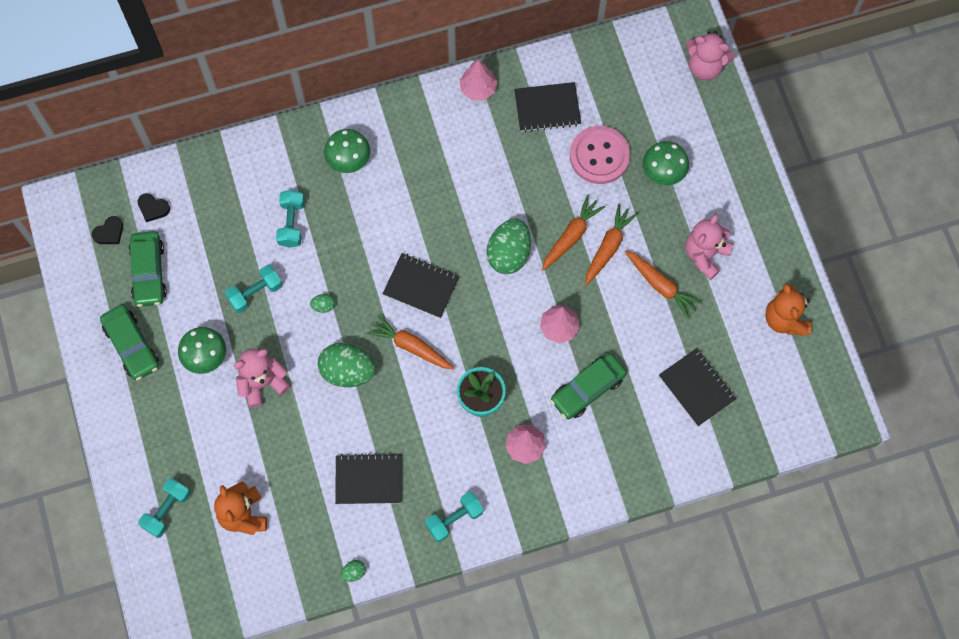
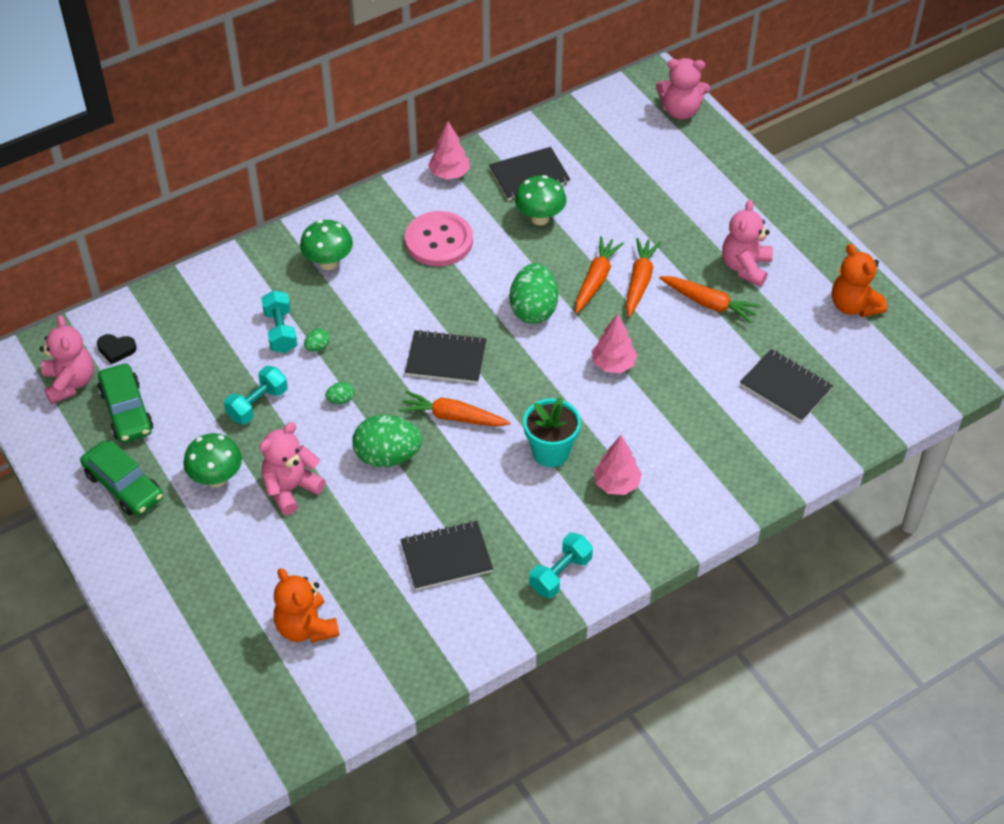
camera: 15 degrees left, 20 degrees down
(109, 233) = (70, 383): black heart -> pink teddy bear
(167, 510) = (210, 644): turquoise dumbbell -> none
(354, 572) = (459, 657): green egg -> green egg (318, 347)
(587, 389) = (666, 414): green car -> none
(599, 156) = (600, 205): pink button -> pink button (439, 241)
(663, 173) = (672, 206): green mushroom -> green mushroom (540, 218)

